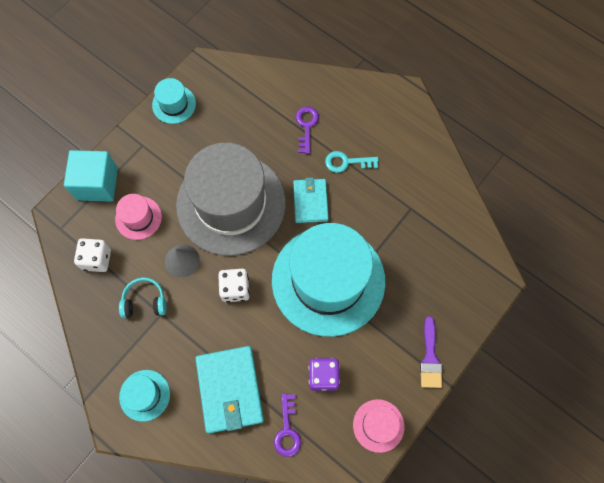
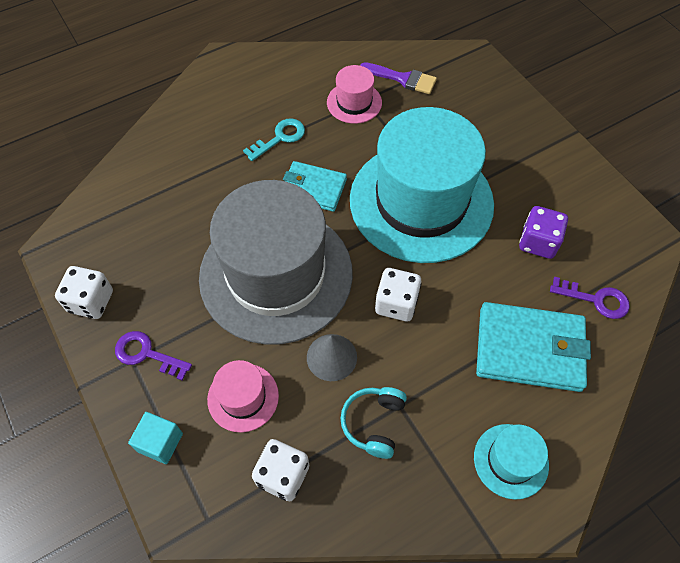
camera: 70 degrees left, 10 degrees down
(97, 184) = (160, 442): turquoise cube -> turquoise cube, size x0.56
(174, 104) = (91, 301): turquoise hat -> white dice
(306, 126) = (211, 162): purple key -> purple key (147, 354)
(347, 162) = (279, 138): turquoise key -> turquoise key turned 150 degrees counterclockwise
(378, 425) = (608, 207): pink hat -> pink hat (354, 102)
(430, 358) = (543, 138): purple brush -> purple brush (403, 79)

